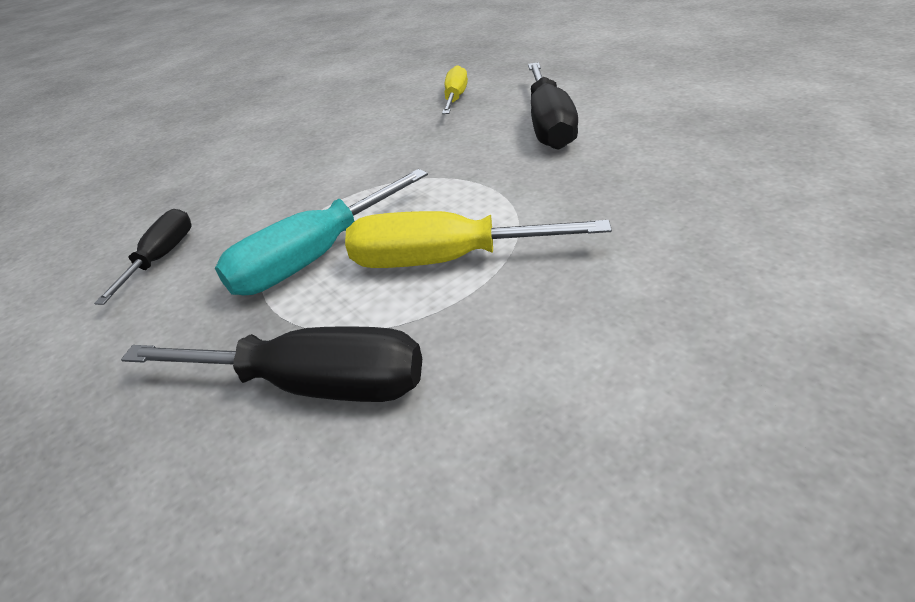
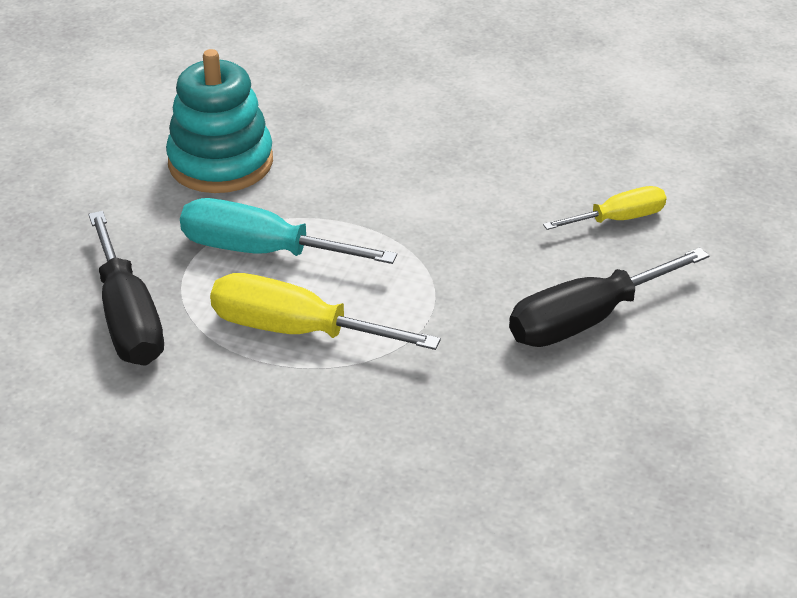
camera: 55 degrees right, 0 degrees up
(162, 257) = (220, 162): black screwdriver -> turquoise stacking toy
(445, 260) = (296, 330): yellow screwdriver -> yellow screwdriver turned 45 degrees counterclockwise

